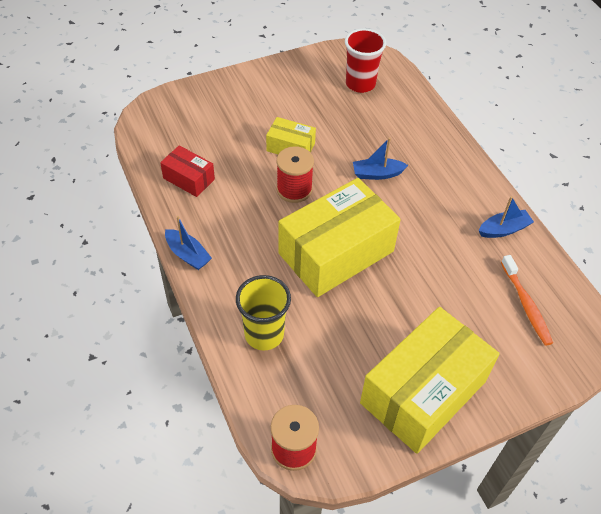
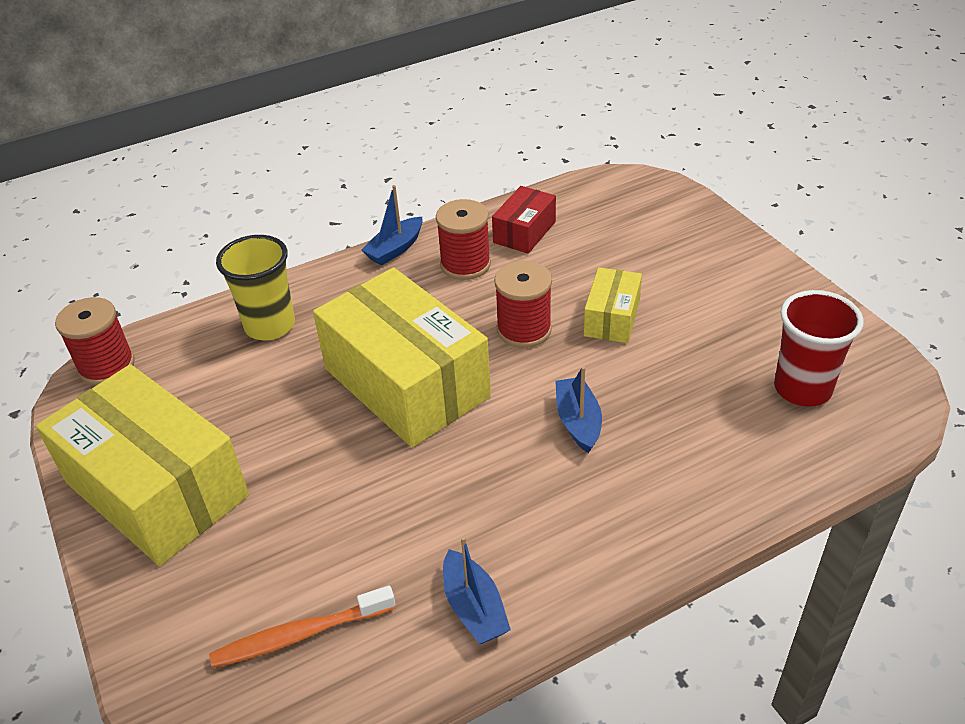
camera: 90 degrees right, 10 degrees down
(218, 214) = (465, 264): none -> red spool

